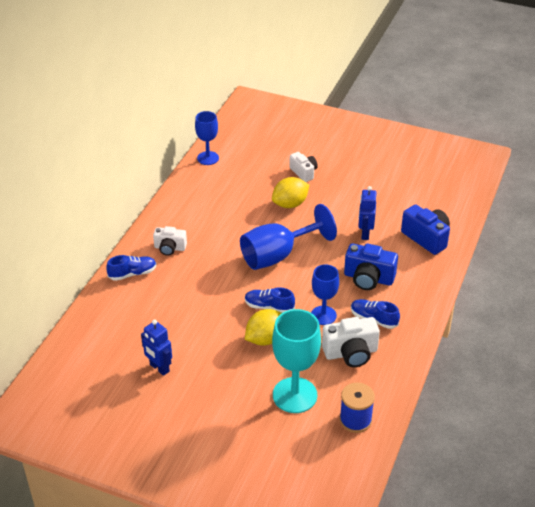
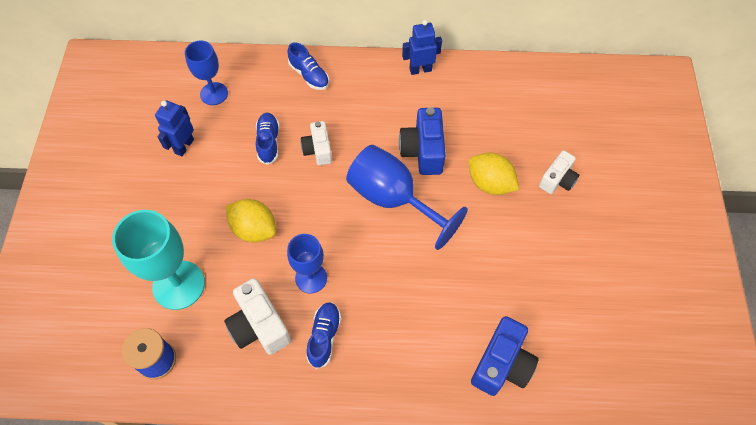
camera: 70 degrees right, 20 degrees up
(170, 248) = (361, 93): white camera -> white camera (318, 150)
(208, 158) = (529, 74): blue goblet -> blue goblet (214, 94)
(269, 307) = (305, 217): blue shoe -> blue shoe (268, 142)
(365, 233) = (475, 284): blue robot -> blue robot (420, 69)
(368, 278) = (393, 311): blue camera -> blue camera (423, 151)

